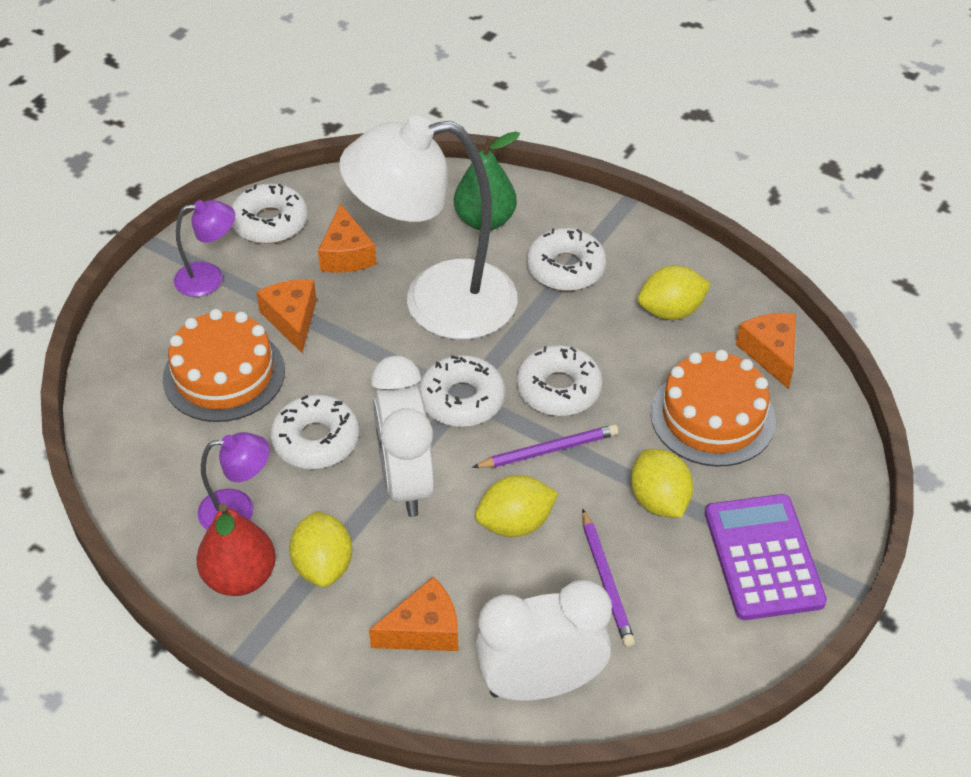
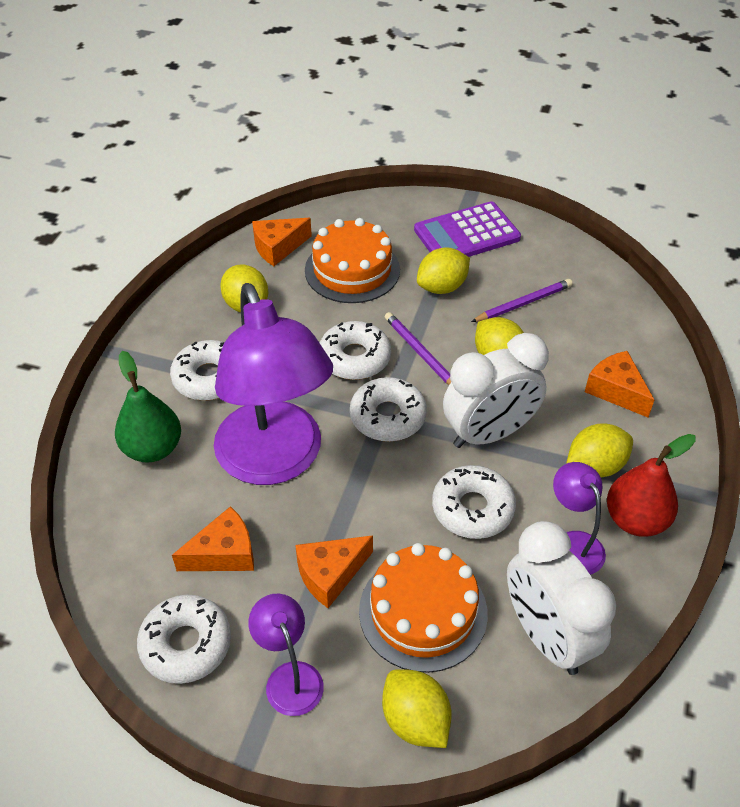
camera: 105 degrees left, 0 degrees up
(131, 347) = (415, 720): none -> yellow lemon
(436, 302) = (275, 461): white lamp -> purple lamp
(541, 684) = (621, 322): white clock -> white clock (546, 636)

